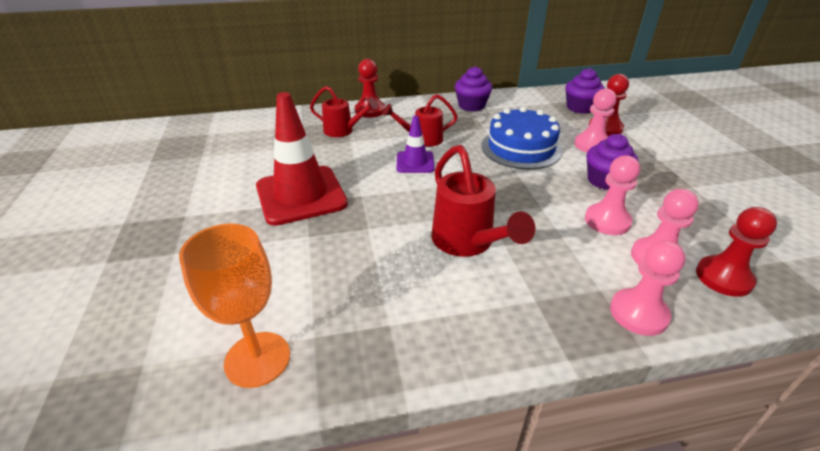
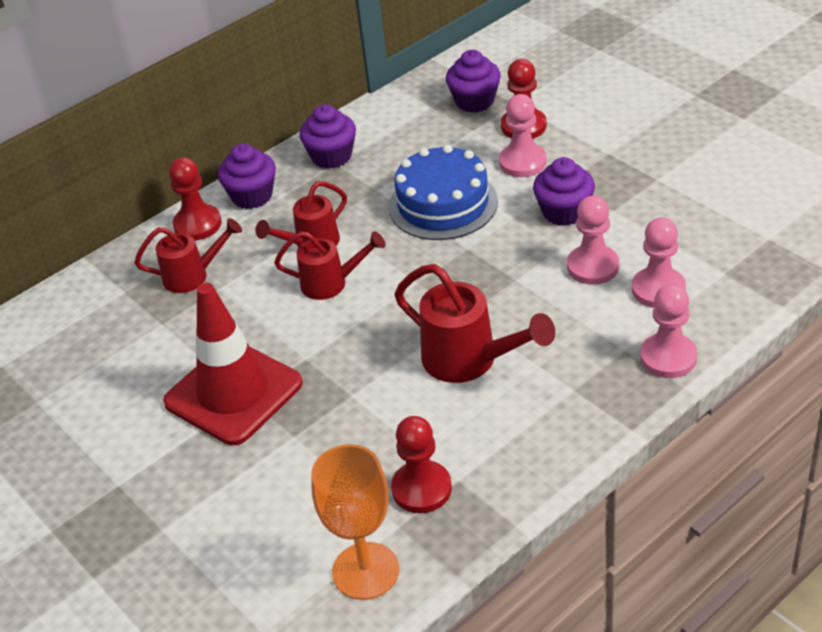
camera: 25 degrees left, 5 degrees up
(411, 108) = (252, 196): none -> purple cupcake
(415, 162) = (331, 283): purple traffic cone -> red watering can
(723, 278) = (724, 283): red pawn -> red pawn (421, 489)

